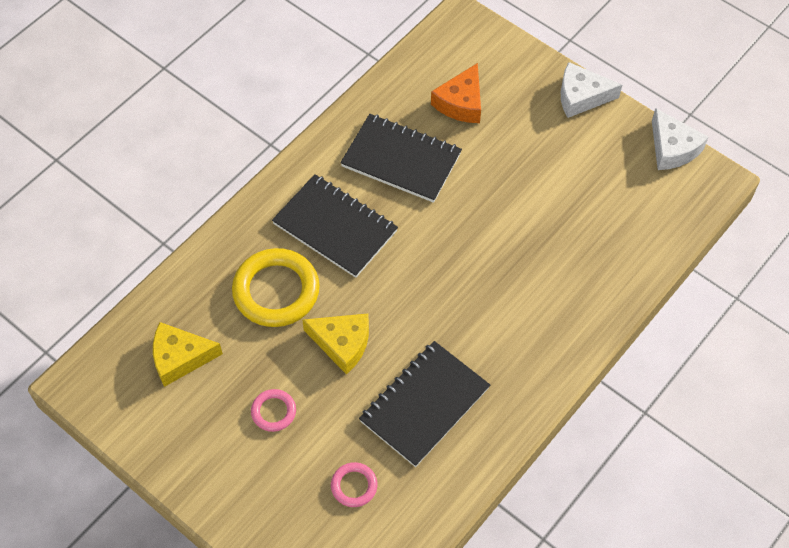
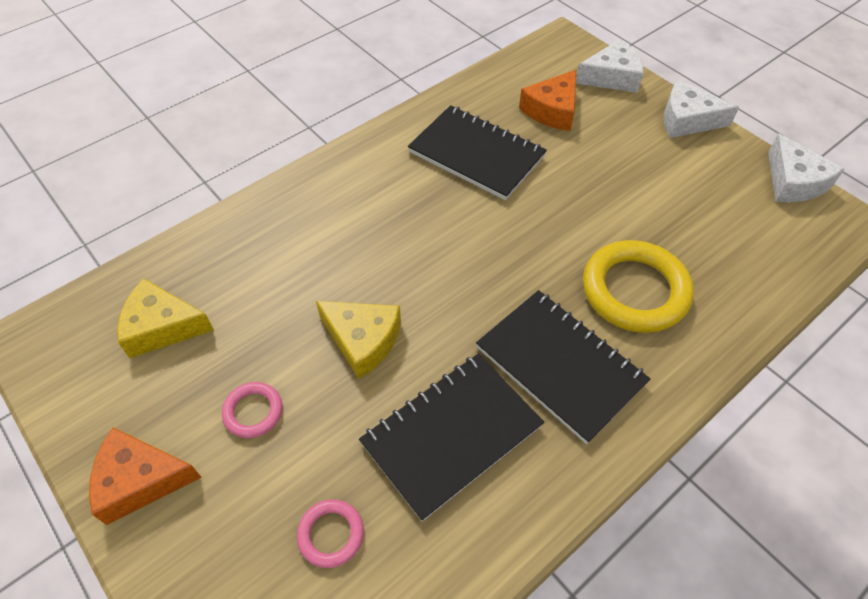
camera: 10 degrees right, 5 degrees down
(207, 473) = (140, 480): none -> orange cheese
(276, 291) = (300, 268): yellow ring -> yellow ring (634, 291)
(335, 228) = (386, 211): black notebook -> black notebook (559, 366)
(510, 58) = (611, 77): none -> white cheese

